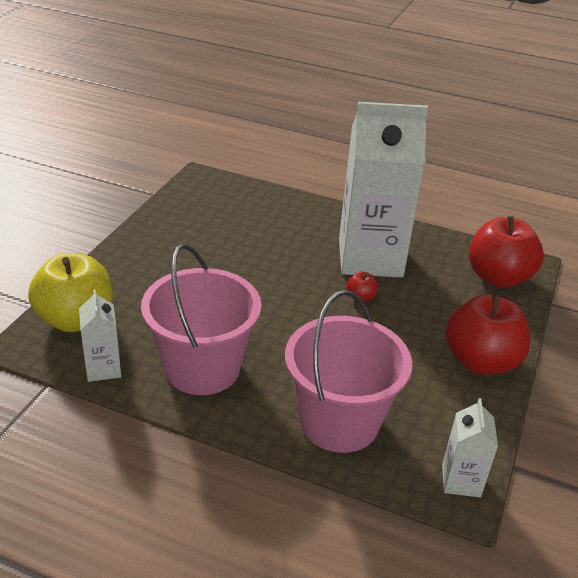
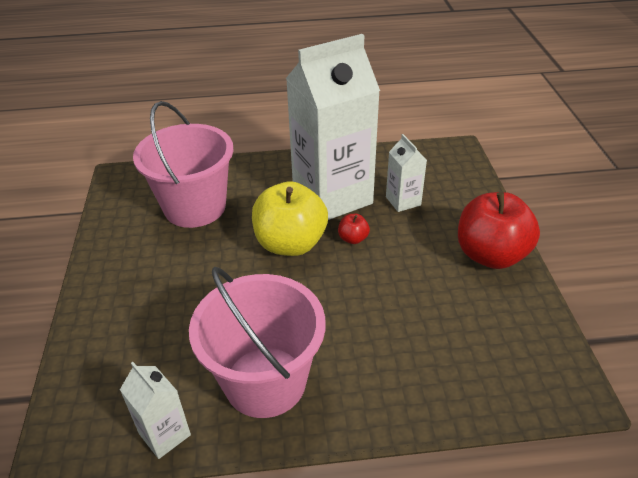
camera: 25 degrees left, 5 degrees up
(76, 319) = (95, 391): yellow apple -> yellow apple (290, 244)
(339, 422) = (427, 373): pink bucket -> pink bucket (195, 207)
(461, 480) = (563, 377): white carton -> white carton (403, 201)
(498, 277) = (444, 172): red apple -> none

